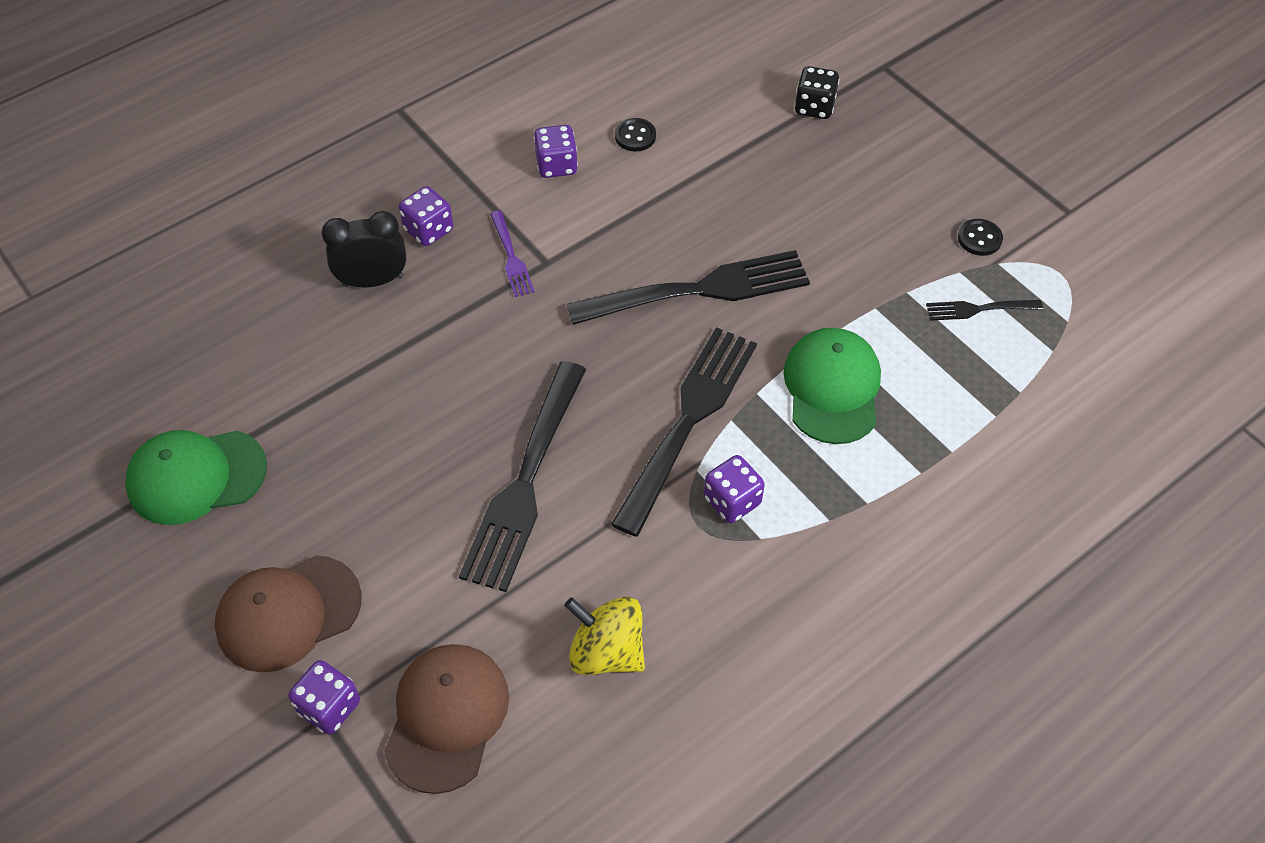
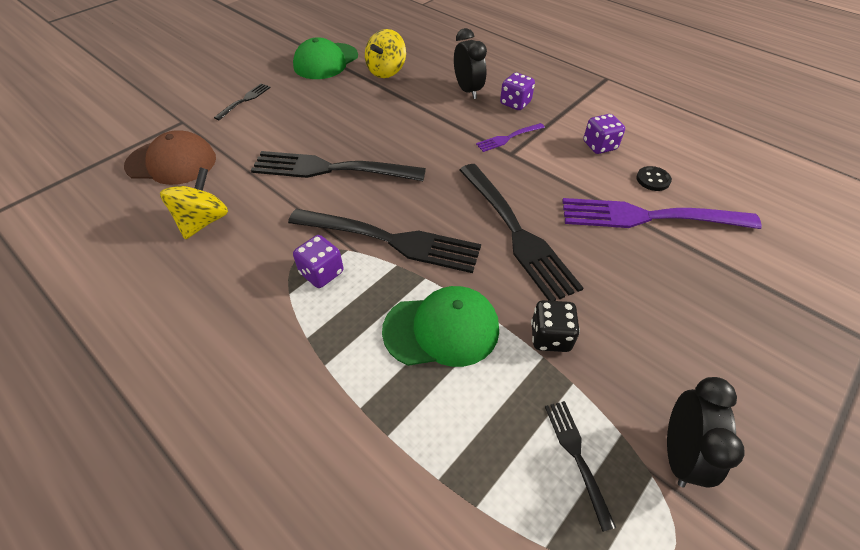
camera: 80 degrees right, 5 degrees down
(196, 476) = (326, 61): green cap -> green cap turned 120 degrees counterclockwise
(270, 384) = (386, 71): none -> yellow spinning top
(288, 613) = (244, 101): brown cap -> black fork
(329, 707) = (187, 122): purple dice -> none
(697, 160) = (650, 217): none -> purple fork
(814, 107) = (768, 288): black dice -> black dice (550, 337)
(979, 239) = (679, 453): black button -> black clock

